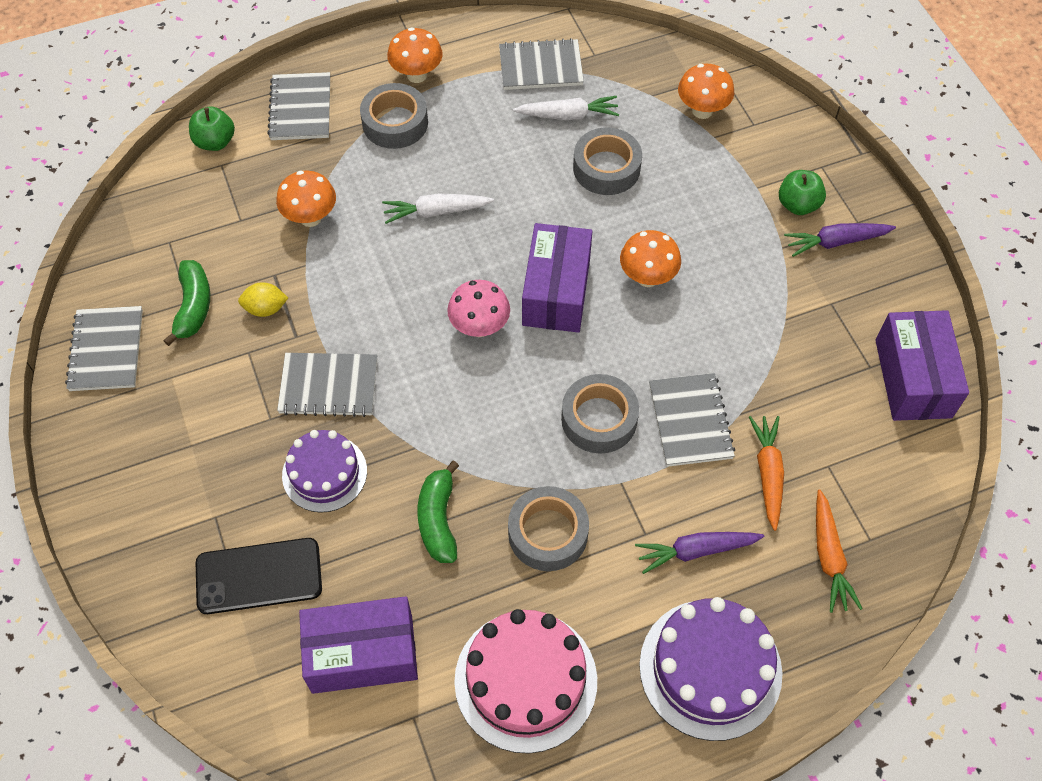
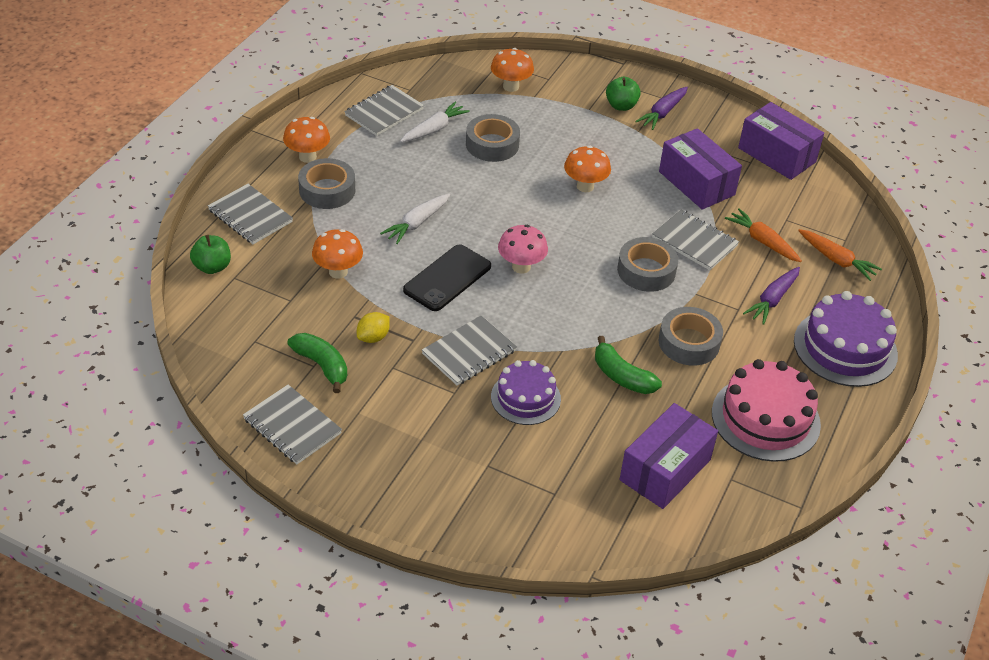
camera: 45 degrees left, 15 degrees down
(259, 576) = (555, 476): black phone -> black phone (447, 278)
(556, 292) = (543, 223): purple box -> purple box (696, 183)

